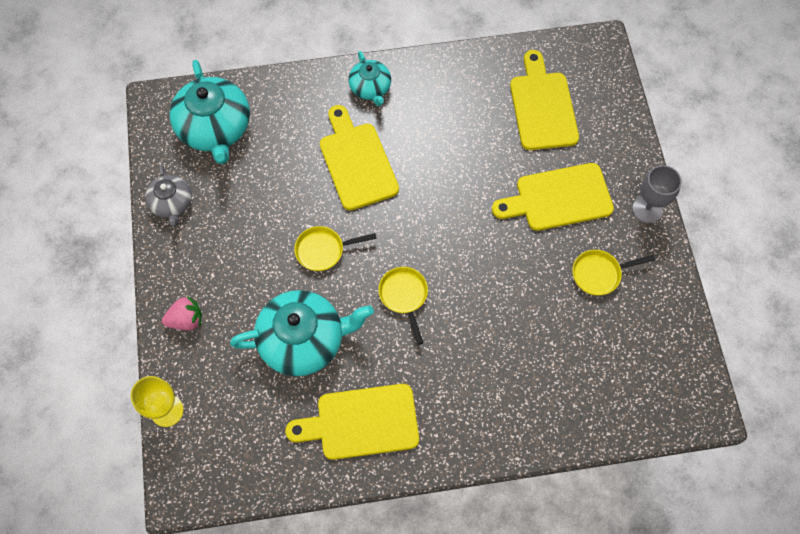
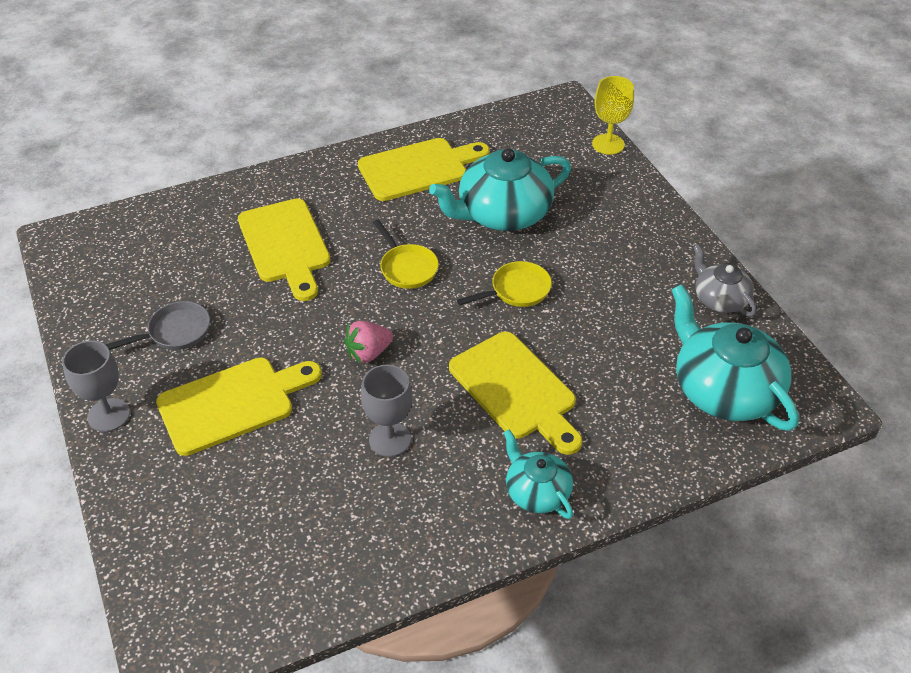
camera: 165 degrees right, 20 degrees down
(186, 320) = (633, 206): pink strawberry -> pink strawberry (368, 353)
(454, 145) = (390, 439): none -> grey goblet
(542, 106) = (267, 523): yellow cutting board -> yellow cutting board (285, 245)
(599, 274) = (175, 332): yellow pan -> grey pan

